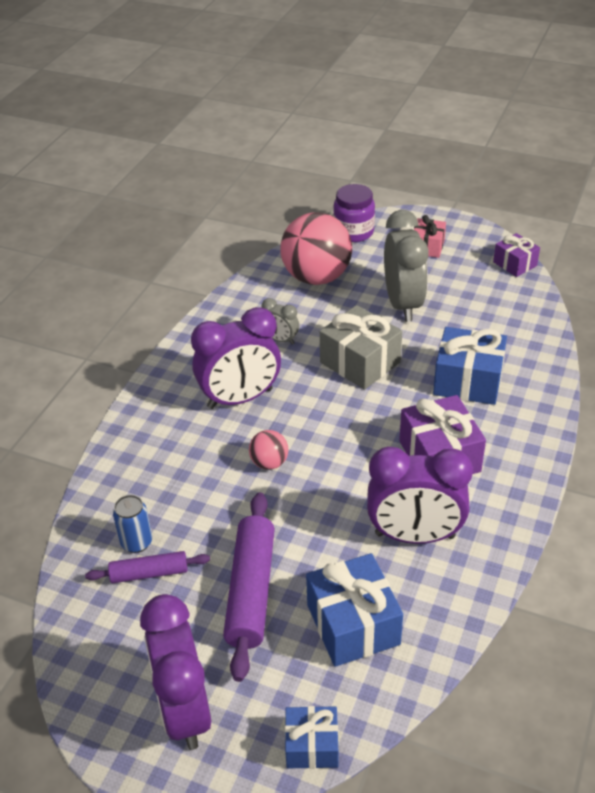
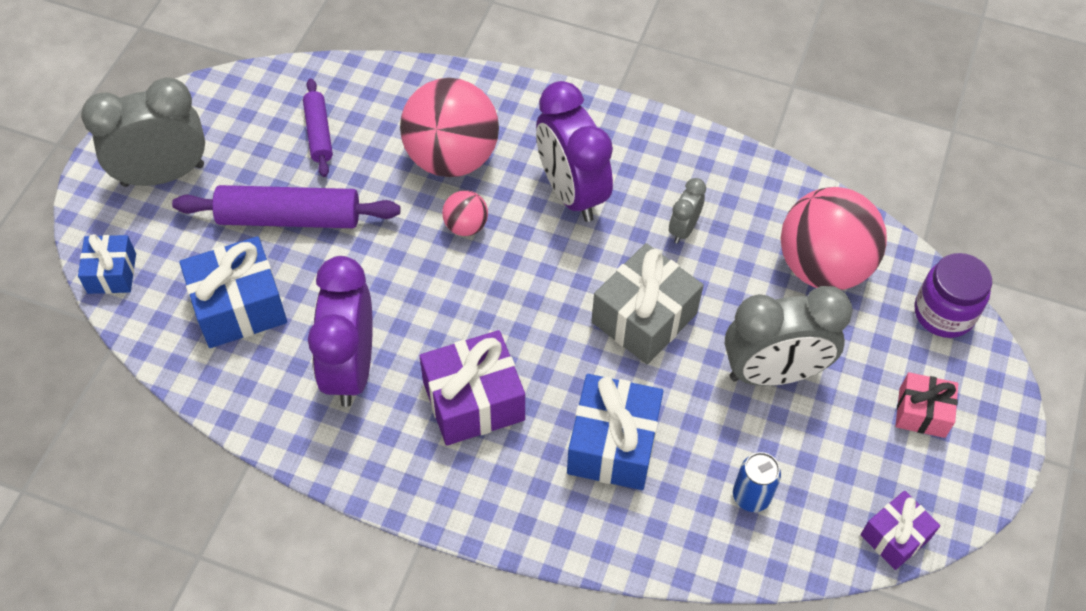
camera: 85 degrees right, 15 degrees up
(136, 542) = (358, 119): blue can -> blue can (751, 496)
(184, 710) = (163, 175): purple clock -> grey clock
(194, 473) = (451, 158): none -> pink ball

